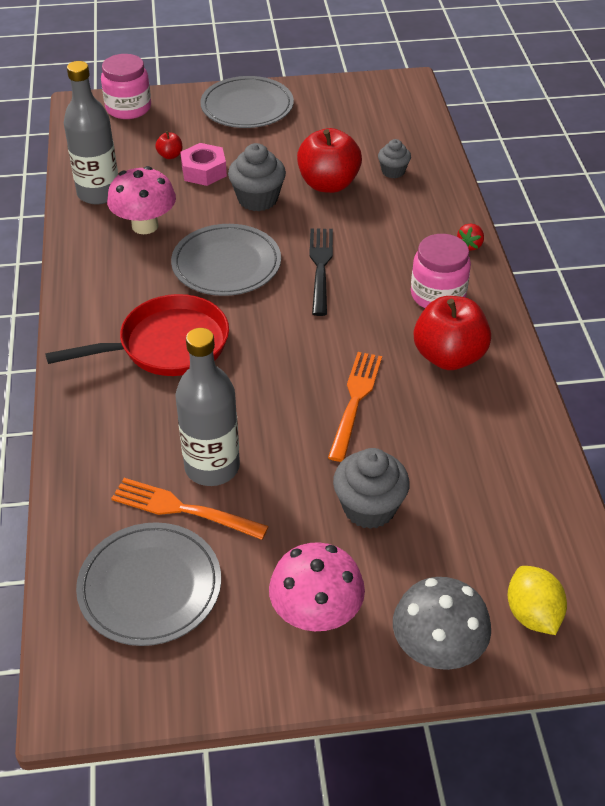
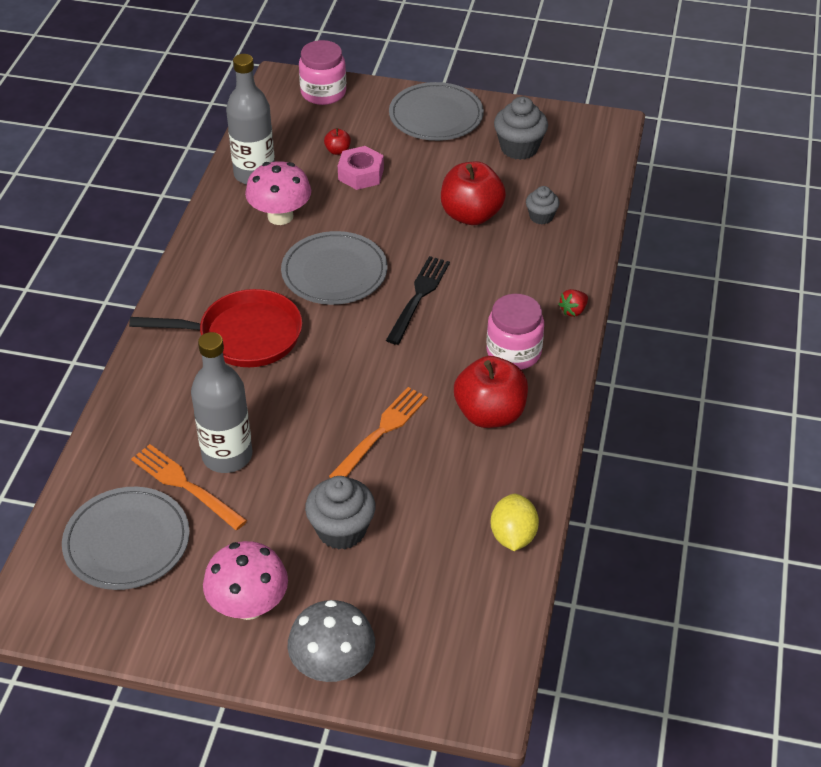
camera: 20 degrees right, 0 degrees up
(257, 199) = (396, 214): grey cupcake -> grey cupcake (519, 148)
(532, 614) = (431, 663): yellow lemon -> yellow lemon (513, 536)

